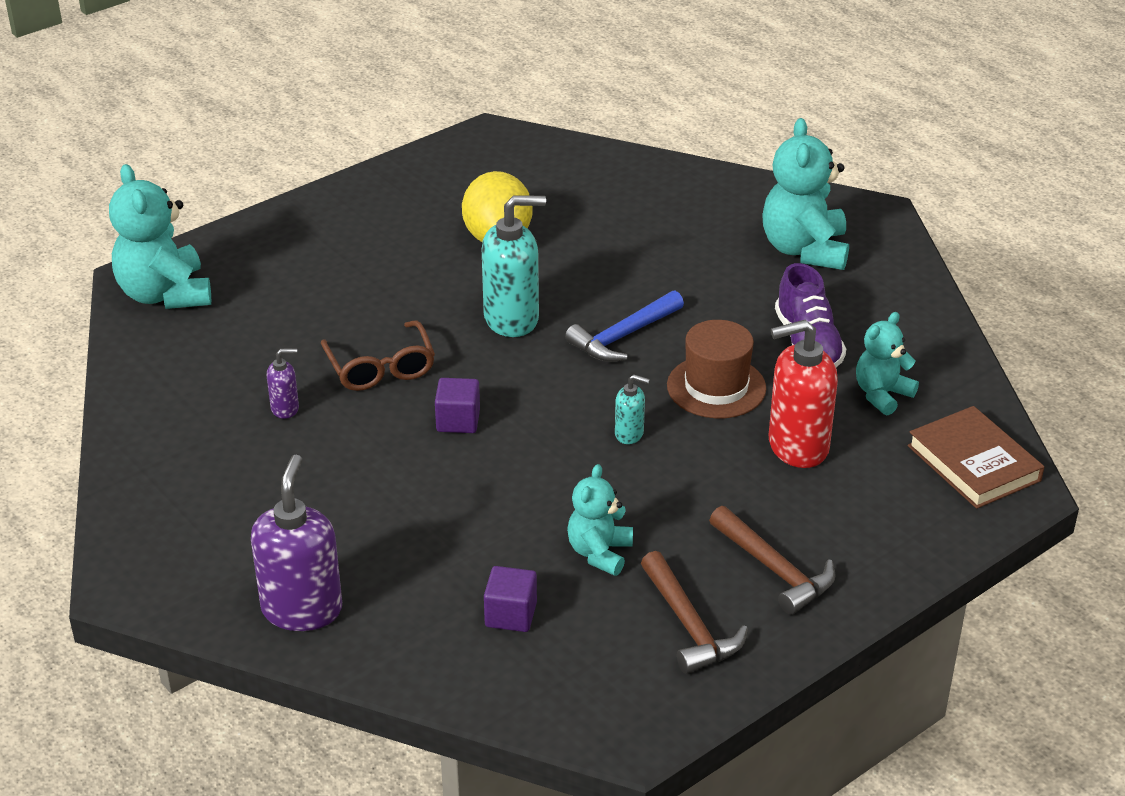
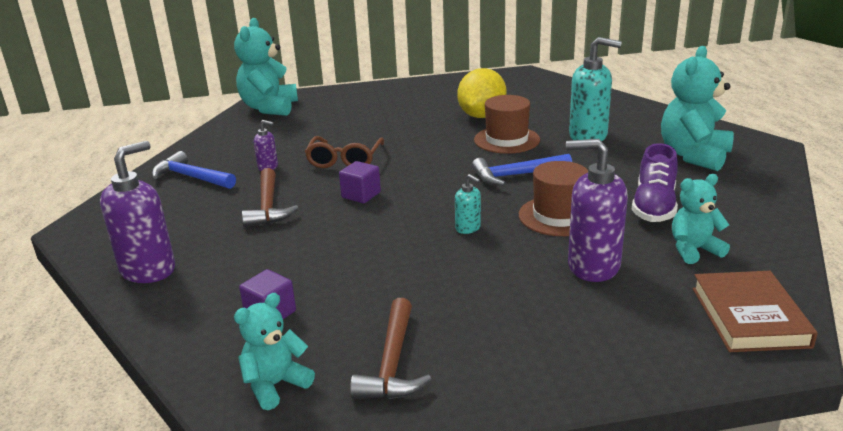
camera: 30 degrees right, 10 degrees down
(191, 456) = (191, 177): none -> blue hammer
(512, 319) = (450, 153): turquoise soap dispenser -> turquoise soap dispenser (588, 136)
(565, 277) = (506, 140): none -> brown hat
(599, 553) = (374, 293): turquoise teddy bear -> turquoise teddy bear (275, 385)
(775, 570) = (501, 345): brown hammer -> brown hammer (268, 207)
(797, 446) = (593, 266): red soap dispenser -> purple soap dispenser

